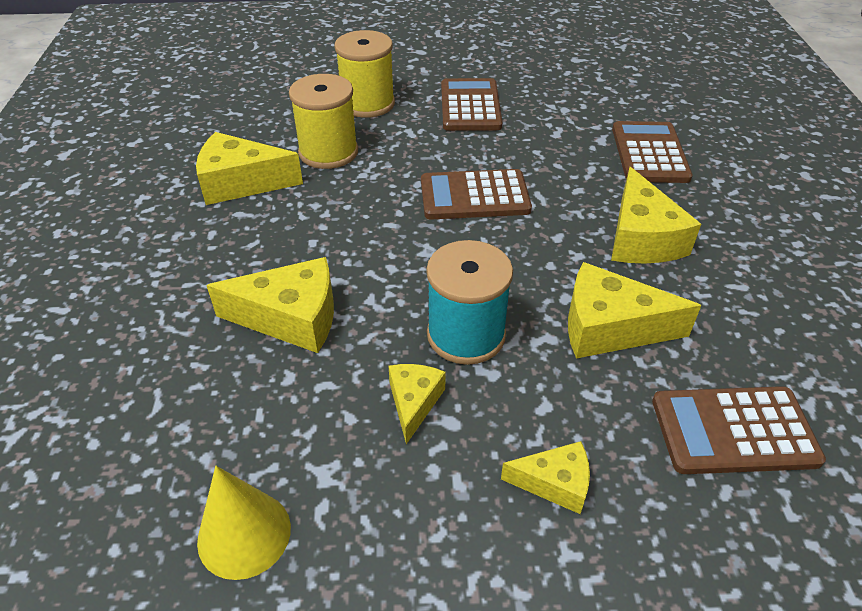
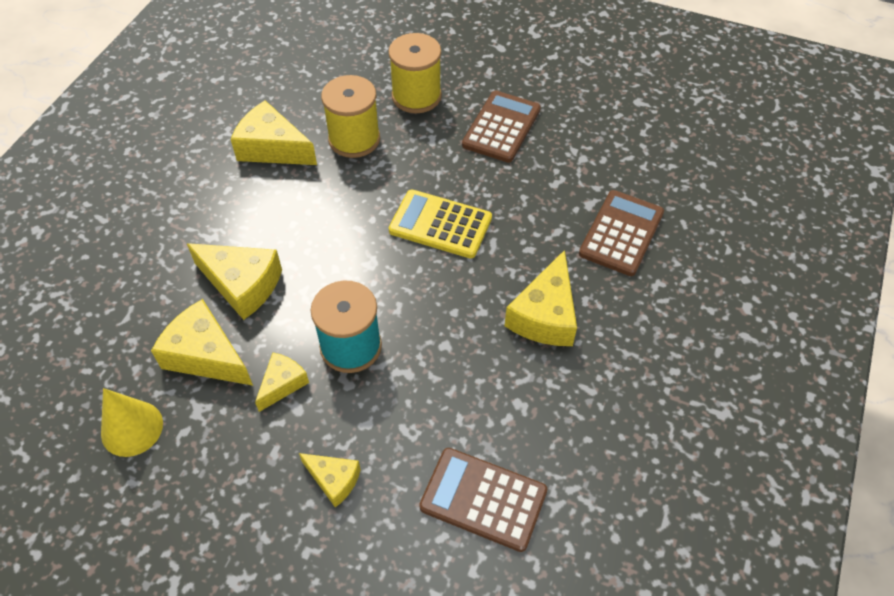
camera: 25 degrees right, 10 degrees up
(474, 196) = (440, 224): brown calculator -> yellow calculator
(609, 328) = (458, 383): yellow cheese -> yellow cheese (206, 355)

